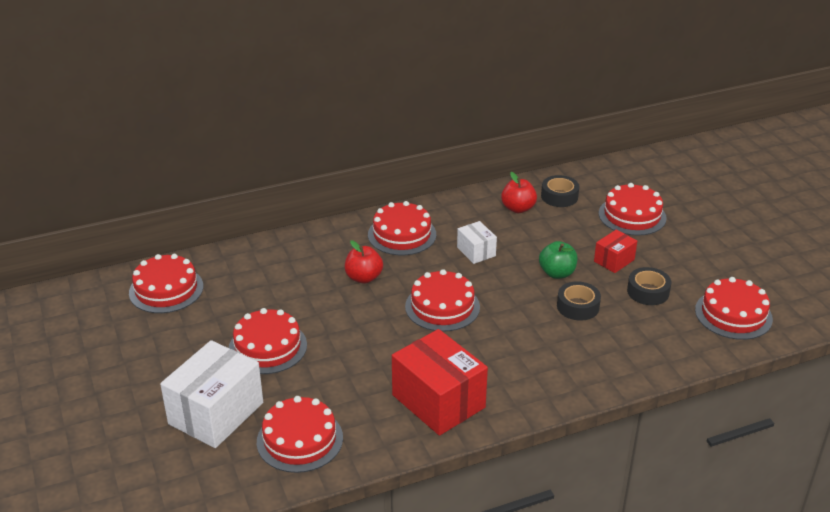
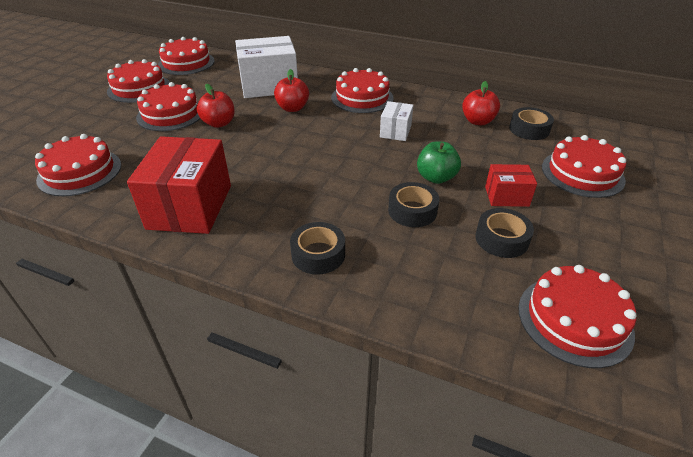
camera: 45 degrees right, 5 degrees up
(216, 413) = (80, 130): white box -> white box (269, 86)
(329, 328) = (219, 123): none -> red apple
(442, 306) = (308, 150): red cake -> red cake (139, 88)
(570, 371) = (318, 254): none -> black tape

